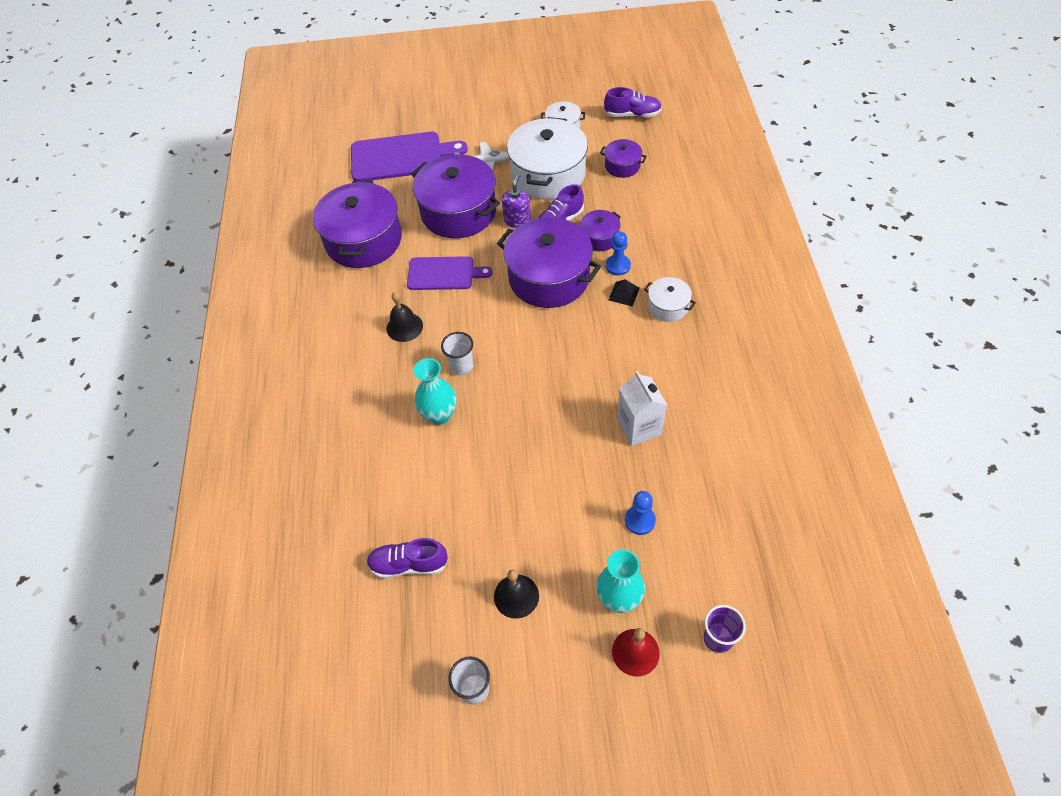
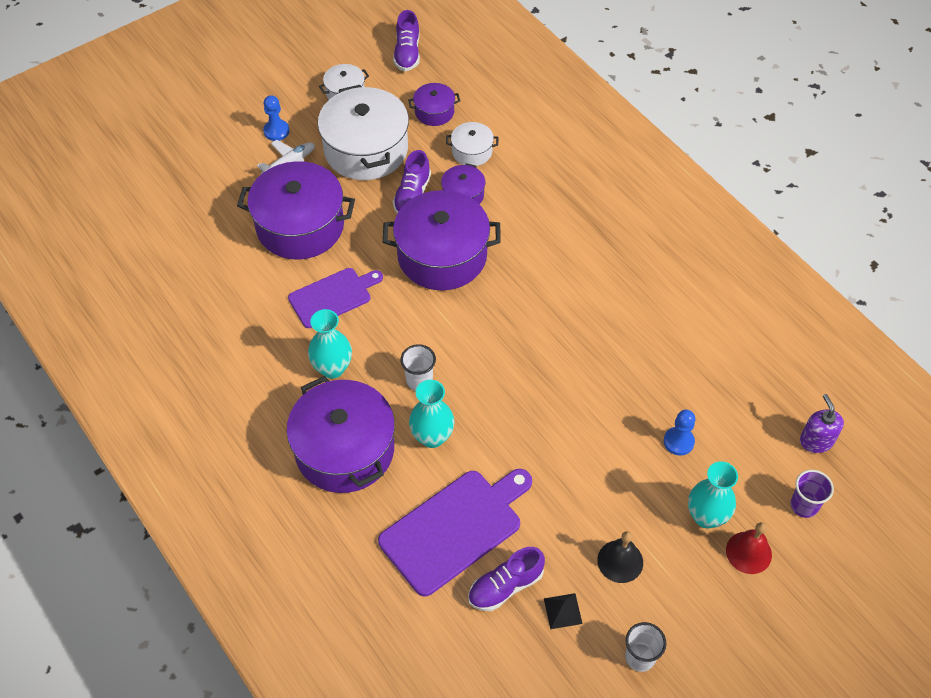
camera: 35 degrees left, 0 degrees up
(363, 240) = (219, 298): purple pot -> purple pot (344, 450)
(401, 157) = (191, 191): purple cutting board -> purple cutting board (454, 528)
(404, 327) = (332, 368): black bell -> turquoise vase
(517, 220) = (369, 210): purple soap dispenser -> purple soap dispenser (816, 441)
(618, 266) = (500, 216): blue pawn -> blue pawn (276, 131)
(624, 294) = (524, 241): black pyramid -> black pyramid (563, 611)
(632, 114) = (407, 53): purple shoe -> purple shoe turned 120 degrees clockwise
(639, 427) = (622, 360): white carton -> none
(668, 306) = (572, 236): white pot -> white pot (472, 151)

